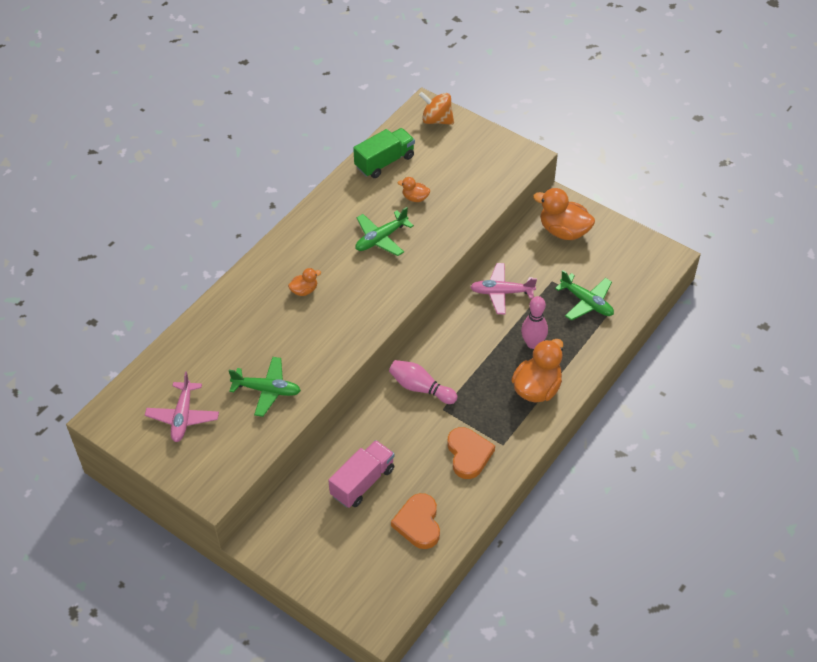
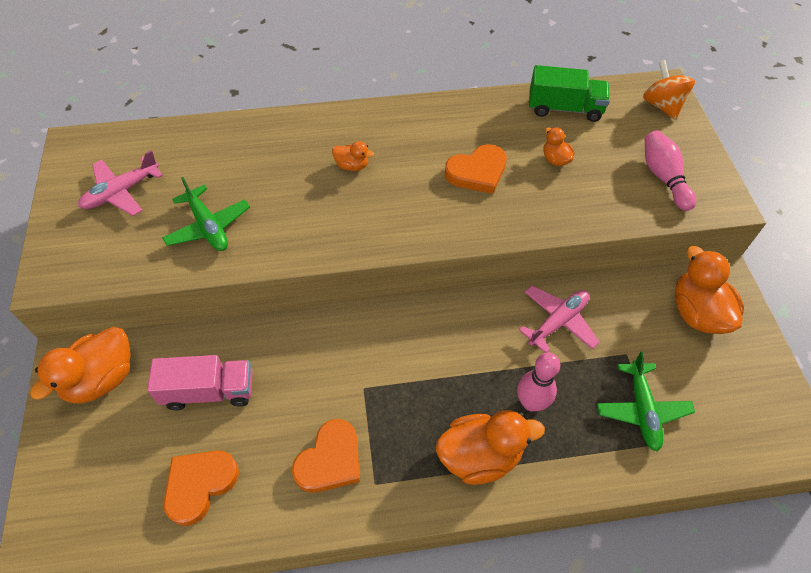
camera: 45 degrees right, 5 degrees up
(292, 531) = (101, 379): none -> orange duck
(381, 238) = (477, 172): green plane -> orange heart
(420, 388) = (369, 348): pink bowling pin -> pink bowling pin (663, 177)
(501, 292) = (558, 322): pink plane -> pink plane turned 90 degrees clockwise

